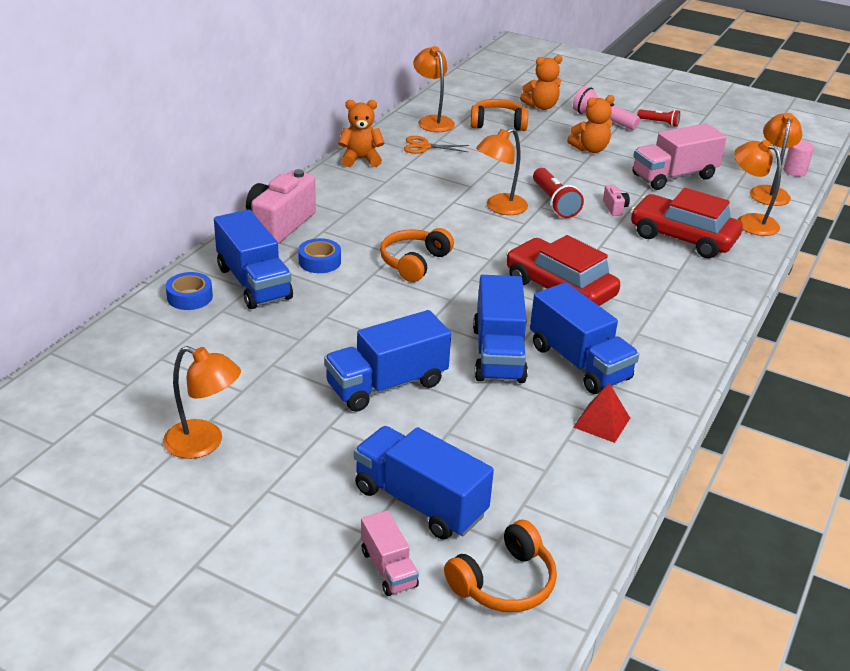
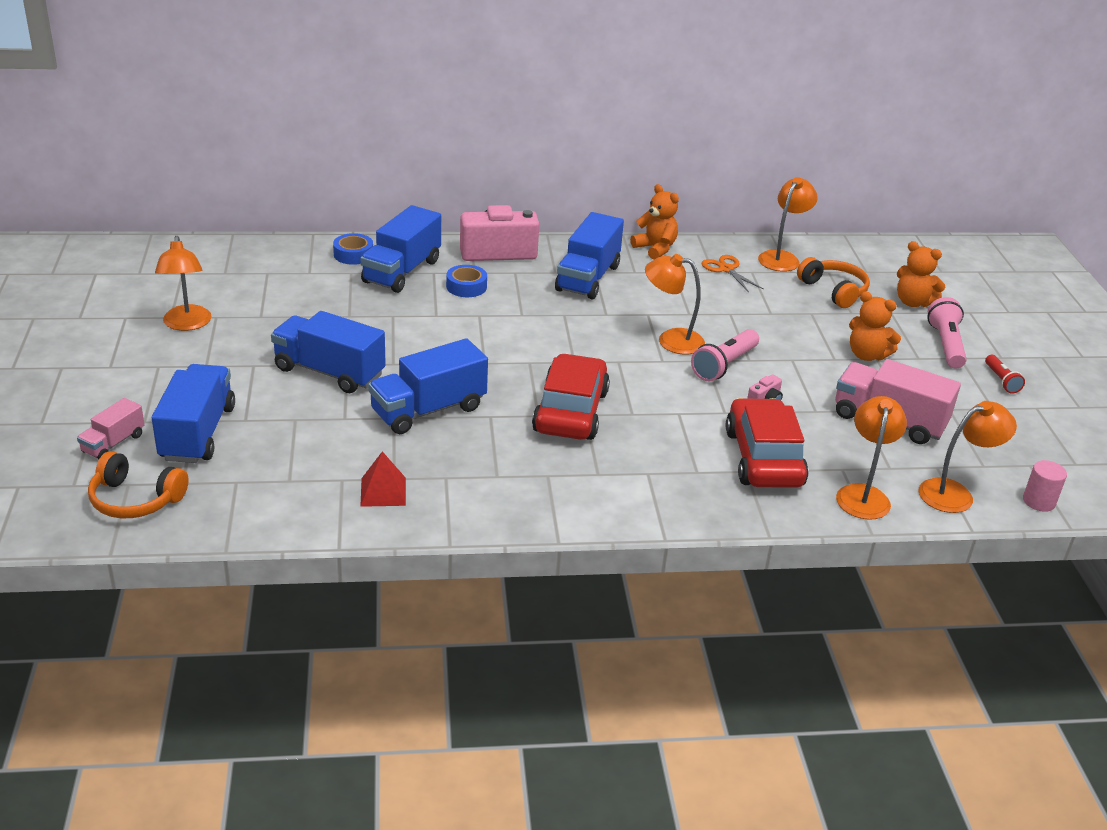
camera: 55 degrees right, 0 degrees up
(414, 262) = (520, 328): orange headphones -> none
(554, 202) = (724, 365): red flashlight -> pink flashlight
(579, 362) = (461, 455): blue truck -> blue truck (588, 278)

